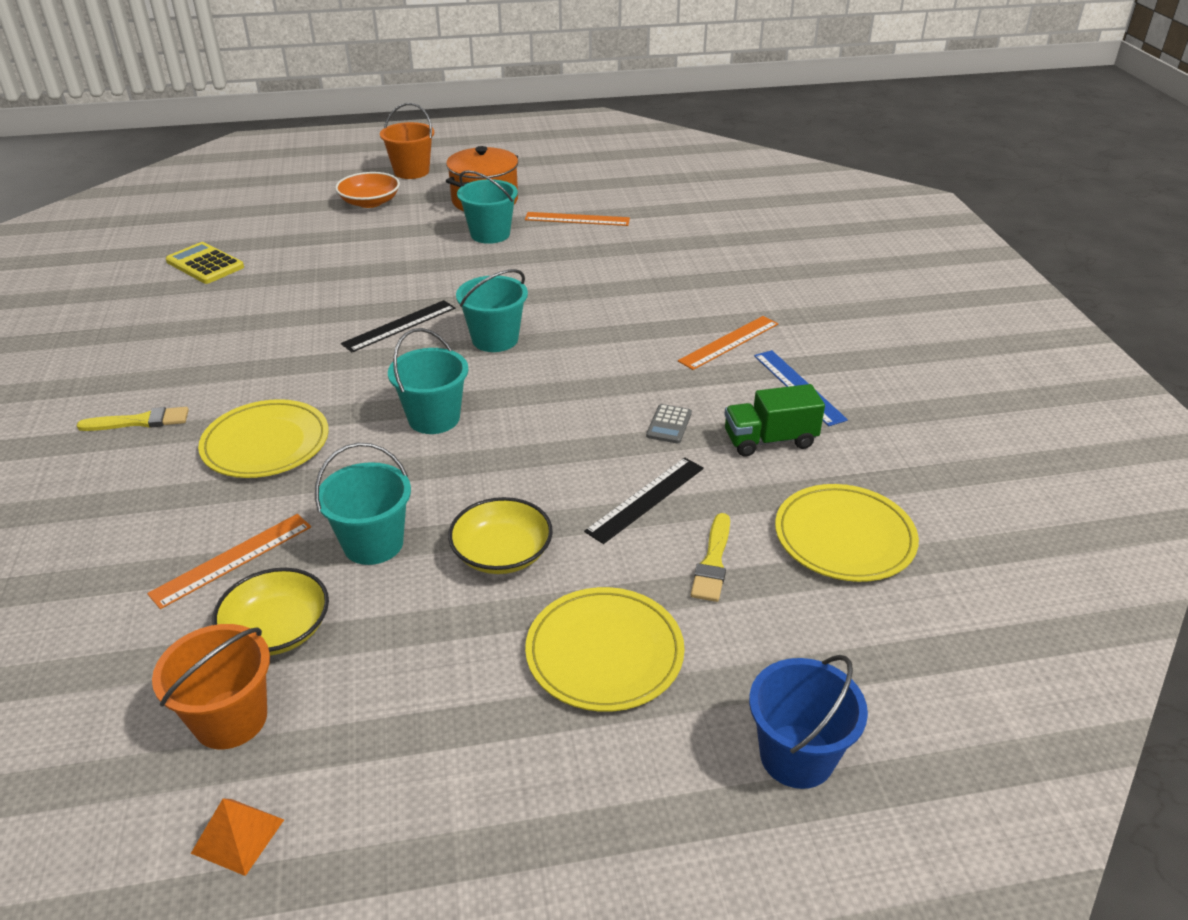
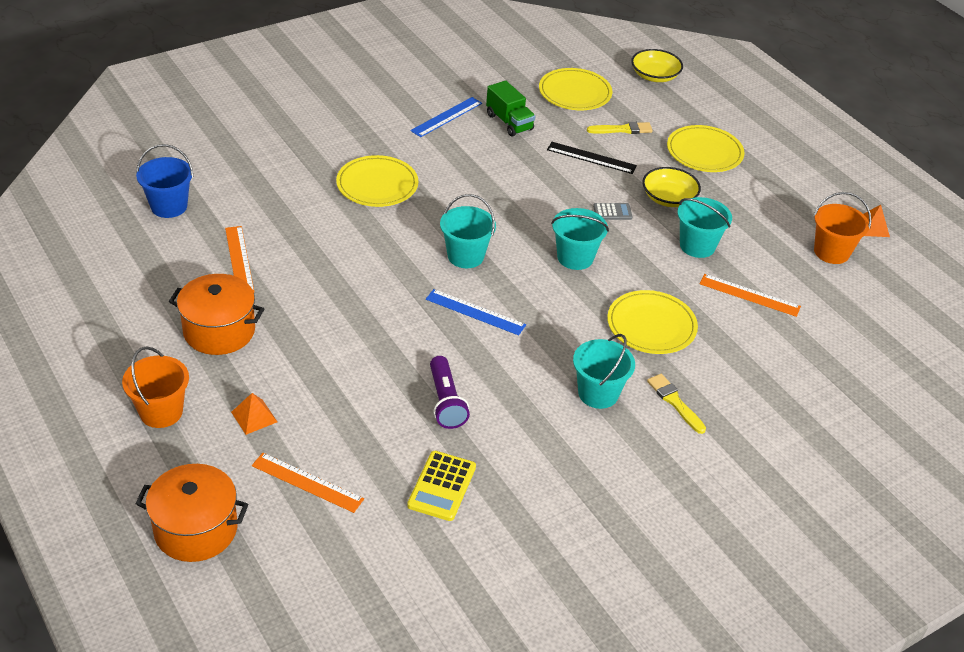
camera: 115 degrees left, 5 degrees up
(277, 630) = (776, 258): yellow bowl -> yellow bowl (654, 76)
(284, 172) = (196, 529): none -> orange pot
(295, 284) = (445, 402): none -> purple flashlight
(370, 202) = (254, 417): orange bowl -> orange pyramid
(399, 326) = (475, 312): black ruler -> blue ruler
(490, 234) = (293, 306): turquoise bucket -> turquoise bucket (598, 393)
(662, 308) = (377, 184): none -> yellow plate
(669, 424) = (518, 160): grey calculator -> grey calculator (612, 212)
(729, 342) = (408, 149): orange ruler -> orange ruler (307, 482)
(796, 756) = (715, 96): blue bucket -> blue bucket (169, 206)

